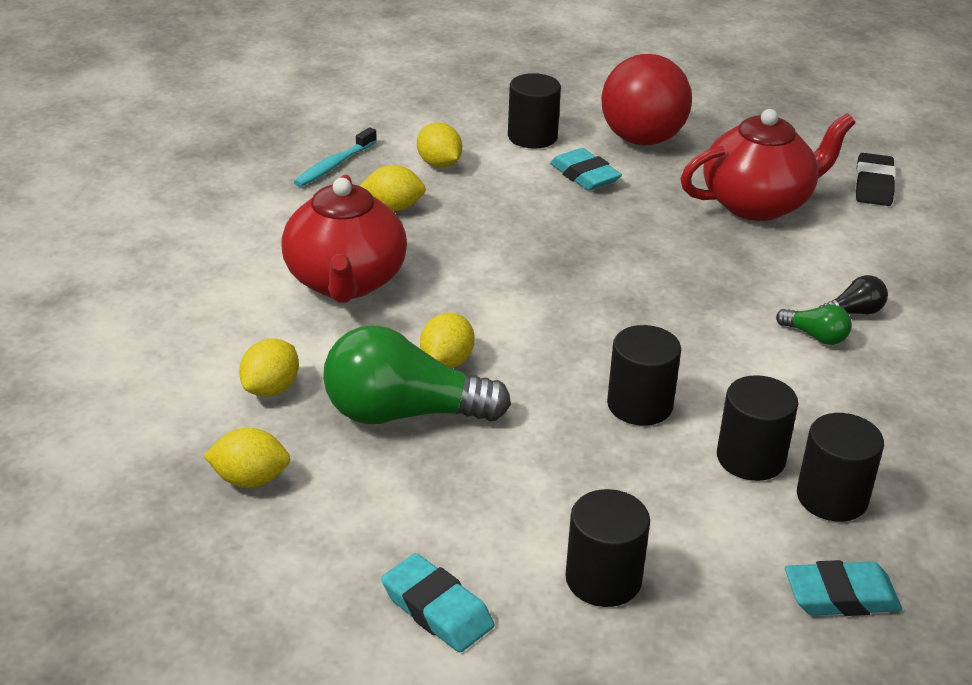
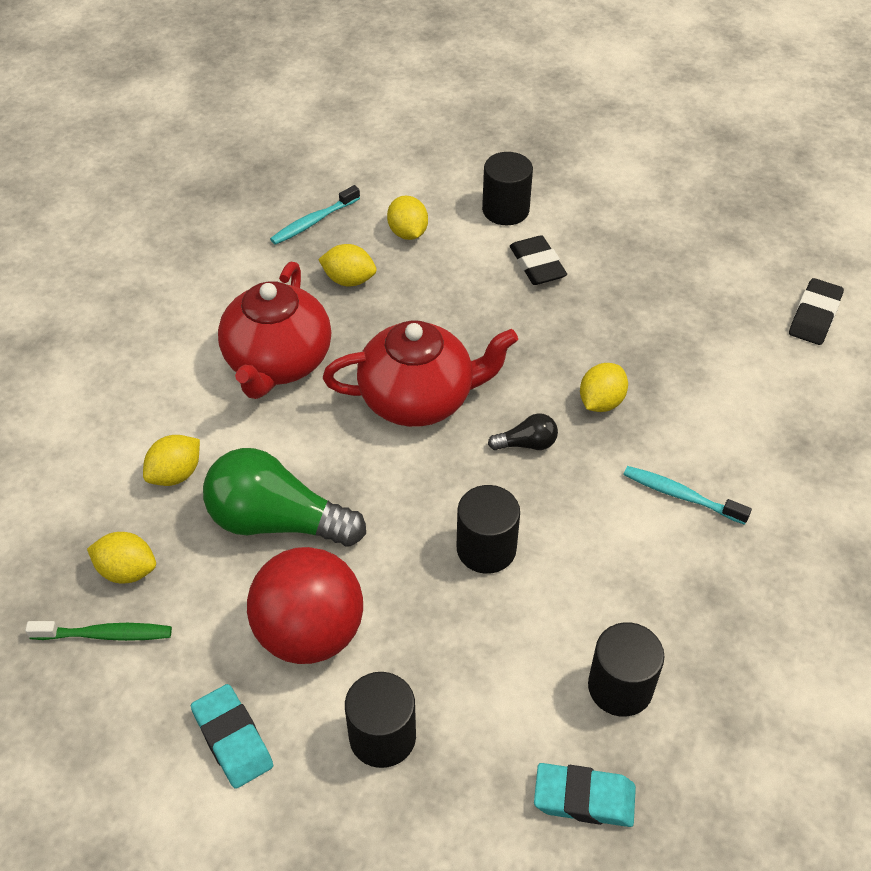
camera: 15 degrees right, 15 degrees up
(248, 540) = (105, 634): none -> green toothbrush
(446, 362) = (333, 469): yellow lemon -> yellow lemon (601, 402)
(585, 175) = (537, 265): turquoise eraser -> black eraser
(642, 140) = (608, 227): red ball -> red ball (310, 633)
(750, 458) = (563, 628): black cylinder -> none
(758, 204) = (690, 323): red teapot -> red teapot (419, 399)
(815, 336) = (681, 495): green light bulb -> turquoise toothbrush
(853, 312) = (729, 473): black light bulb -> black light bulb (526, 444)

